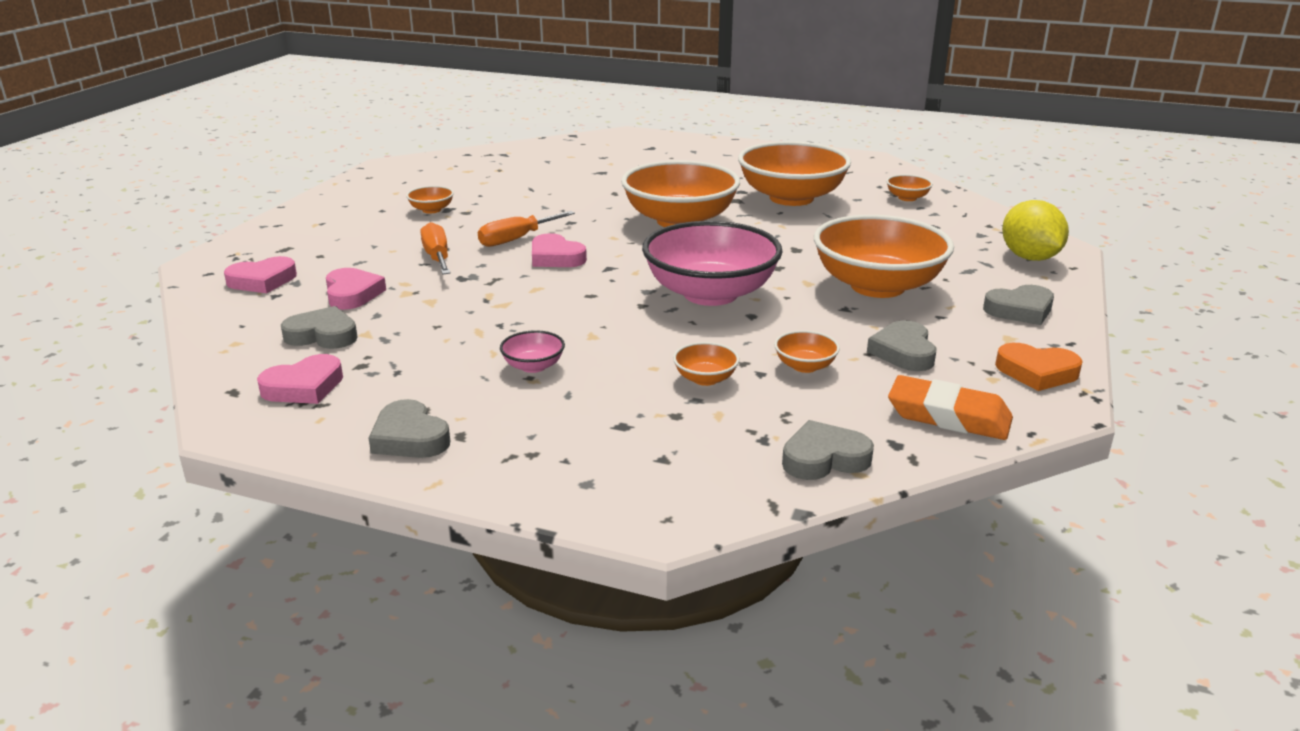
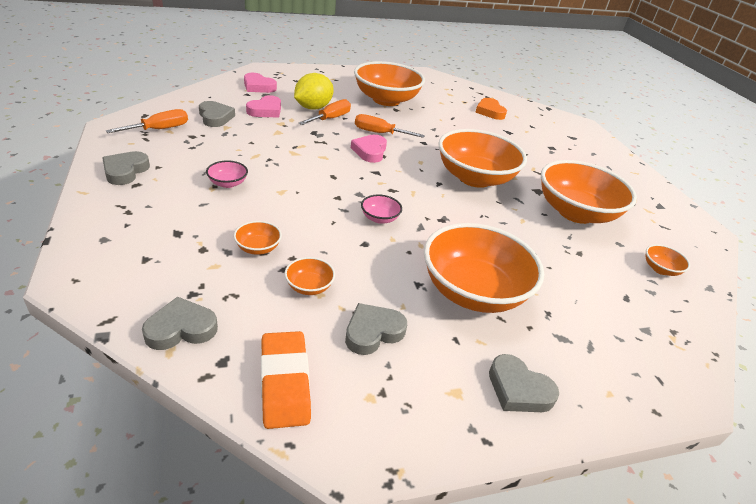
camera: 50 degrees right, 10 degrees up
(304, 387) = (159, 129): pink heart -> orange screwdriver
(431, 210) = (386, 100): orange bowl -> orange bowl, size x2.44
(710, 294) = (379, 218): pink bowl -> pink bowl, size x0.41
(824, 458) = (181, 329): grey heart -> grey heart turned 60 degrees counterclockwise
(1029, 258) = (638, 374): yellow lemon -> yellow lemon (313, 107)
(1037, 372) = (405, 426): orange heart -> orange heart (490, 112)

